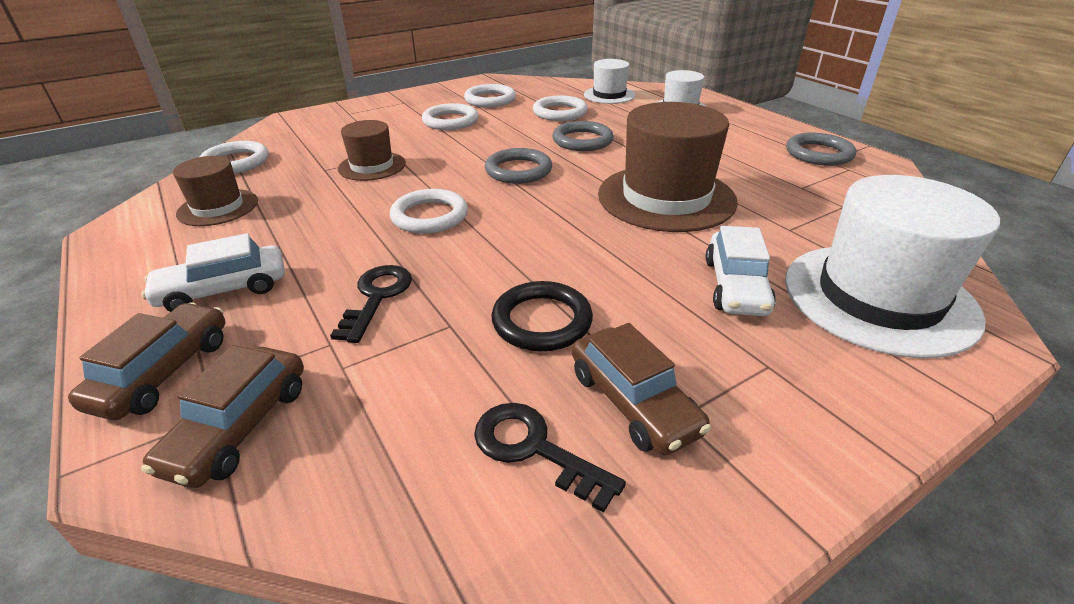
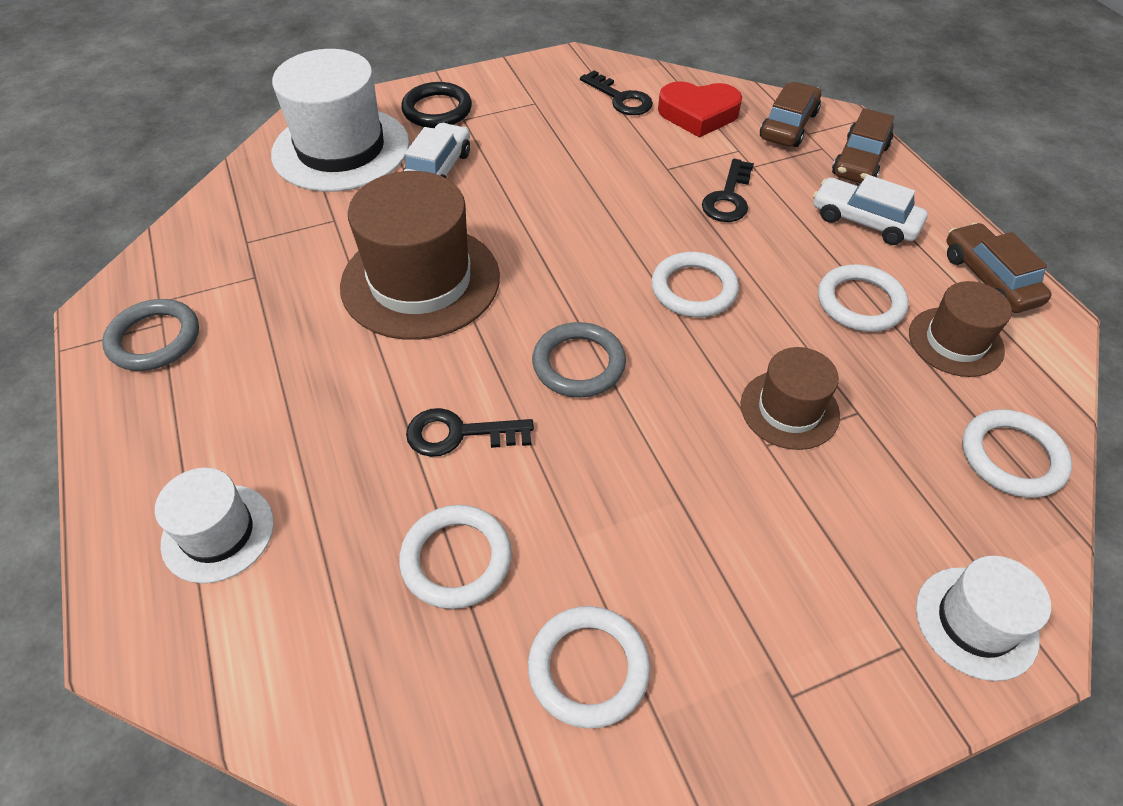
camera: 170 degrees left, 15 degrees up
(223, 290) = (864, 221): white car -> white car turned 135 degrees counterclockwise
(392, 430) = (698, 114): none -> red heart
(450, 121) = (678, 558): white ring -> white ring (860, 302)
(542, 321) = (599, 163): black ring -> black ring (437, 110)
(582, 140) = (459, 434): grey ring -> black key
(609, 95) = (312, 641): white hat -> white hat (976, 622)
(633, 402) = (558, 111): brown car -> brown car (989, 279)

